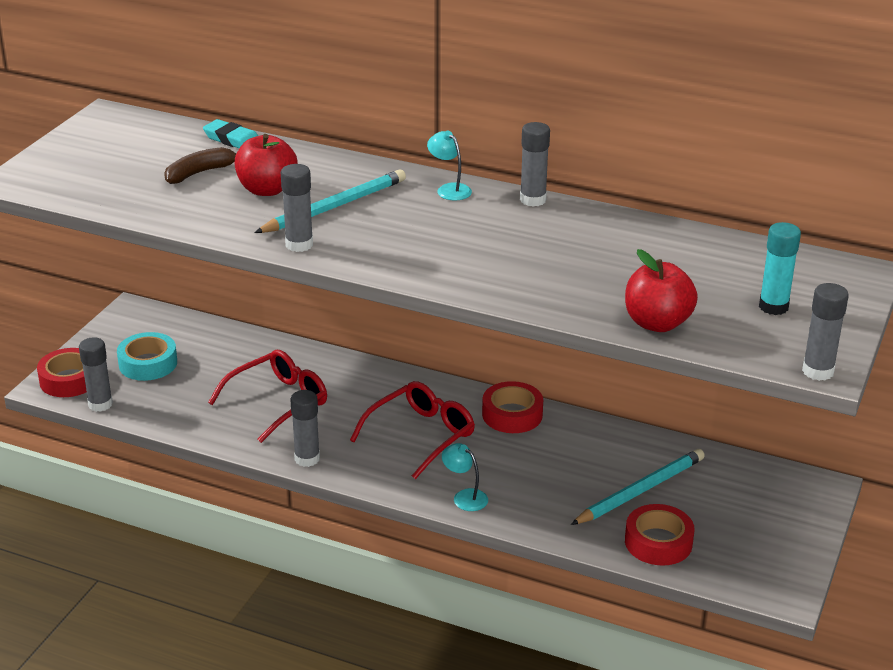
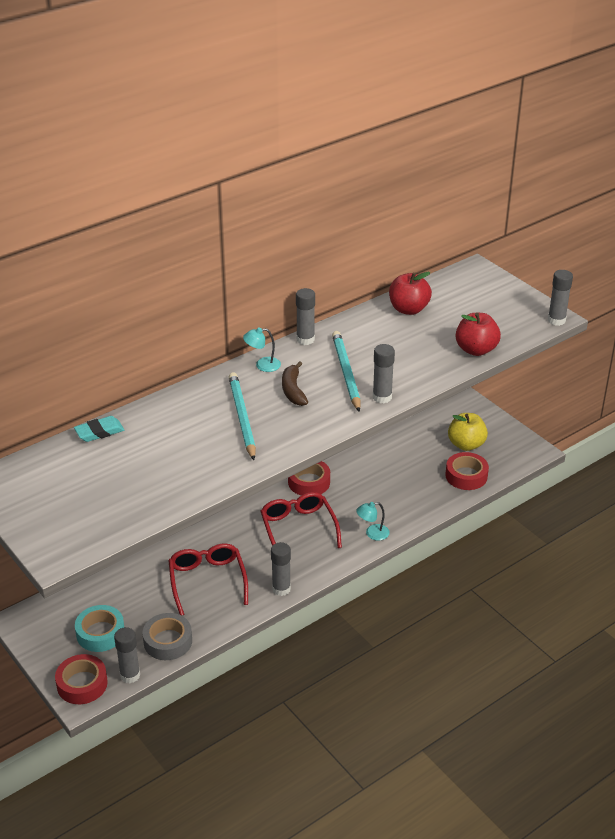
camera: 60 degrees left, 5 degrees up
(166, 410) = (168, 641): none -> grey tape
(200, 173) = (136, 461): brown banana -> brown banana (293, 390)
(267, 189) = (191, 439): red apple -> red apple (408, 309)
(299, 245) = (279, 448): grey glue stick -> grey glue stick (382, 397)
(640, 490) = (418, 463): turquoise pencil -> turquoise pencil (346, 373)
(725, 521) = (466, 444): none -> yellow apple
(773, 307) = (488, 308): turquoise glue stick -> none

